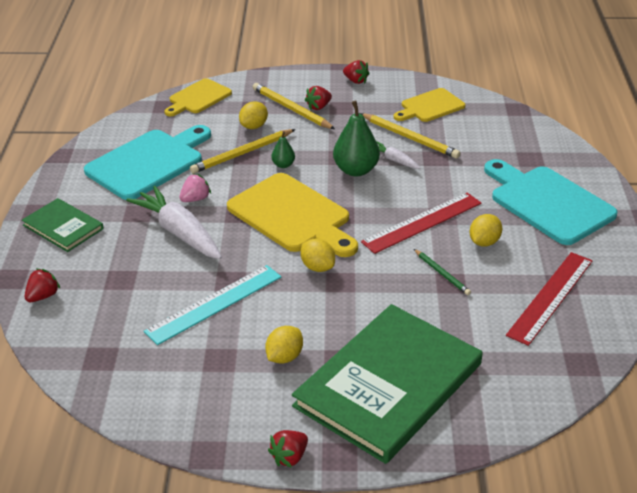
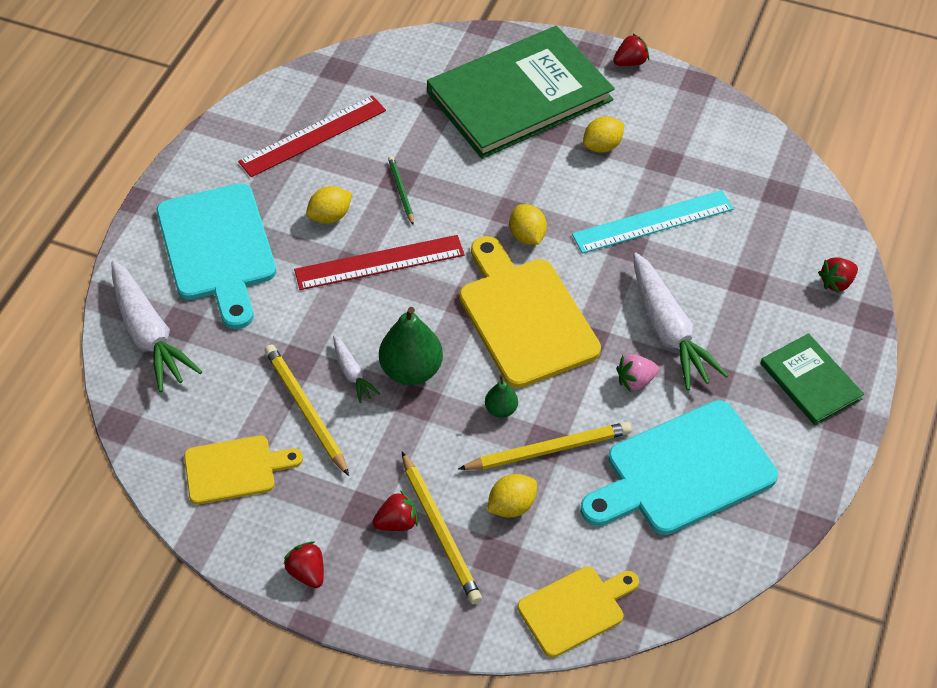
camera: 160 degrees left, 15 degrees up
(544, 149) = (149, 334): none -> white carrot

